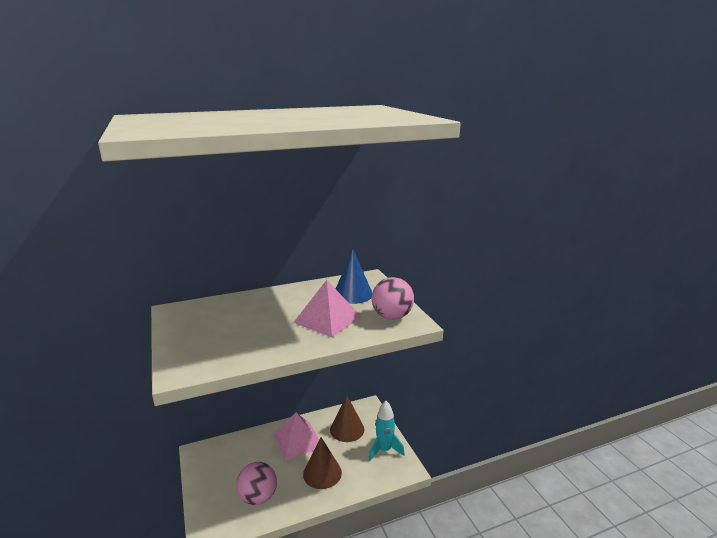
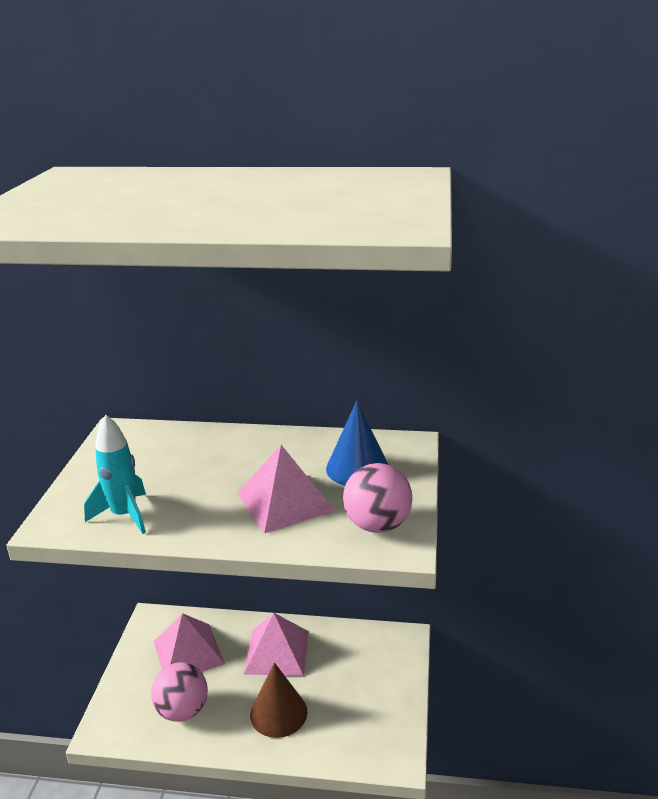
camera: 30 degrees right, 5 degrees up
(238, 462) = (188, 652): none -> pink pyramid
(347, 429) = (352, 662): brown cone -> none
(384, 450) = (384, 716): turquoise rocket -> turquoise rocket (124, 515)

